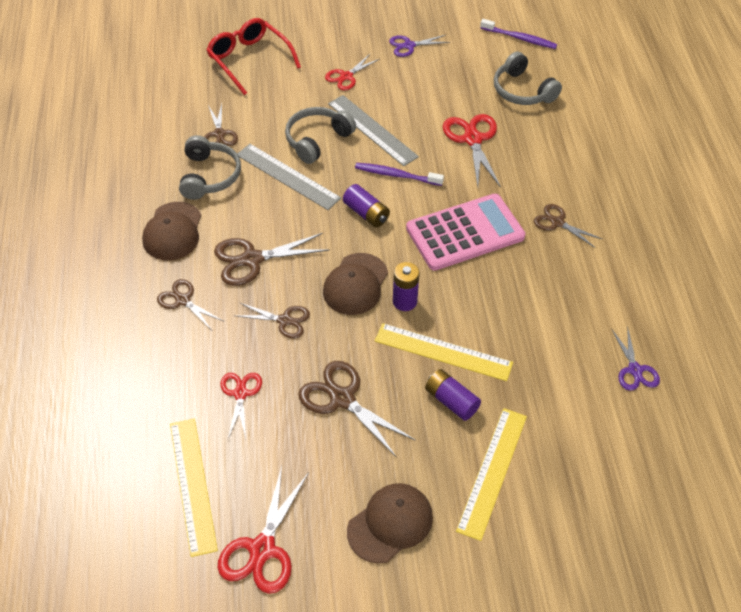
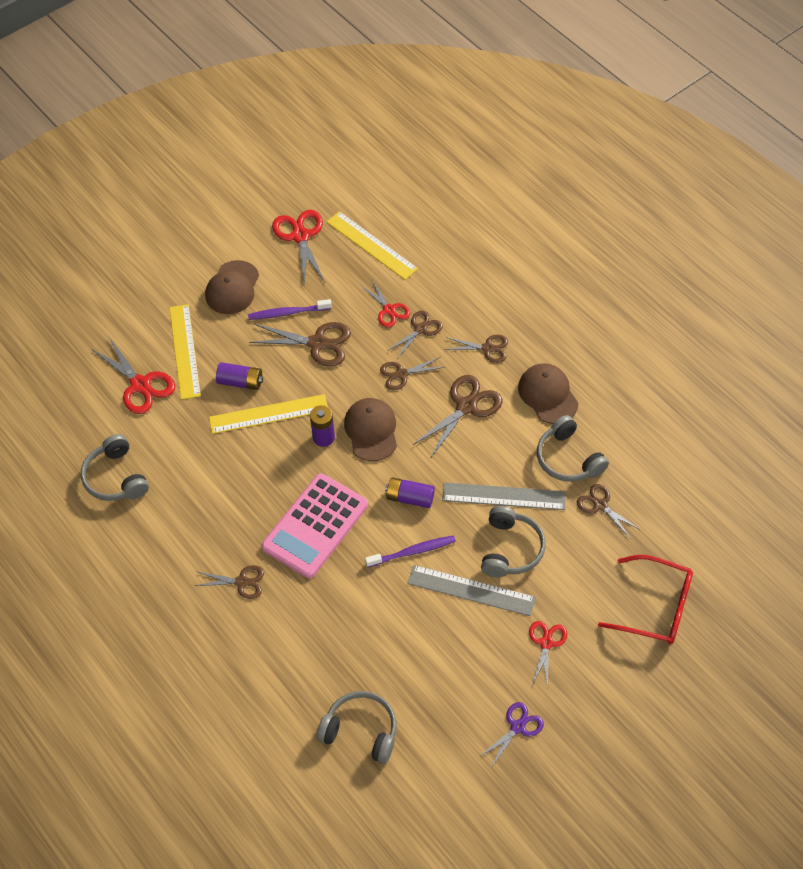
camera: 150 degrees right, 5 degrees up
(227, 355) = (420, 329): none -> brown scissors
(472, 139) = (372, 635): red scissors -> red scissors (141, 385)
(519, 38) = (409, 814): purple toothbrush -> purple toothbrush (288, 313)
(635, 370) = (116, 477): purple scissors -> grey headphones

